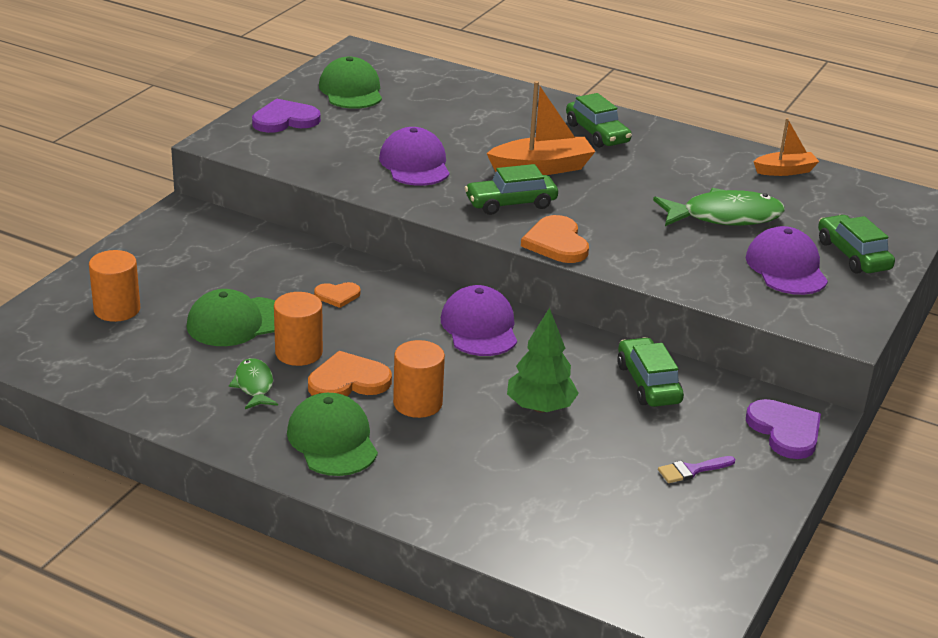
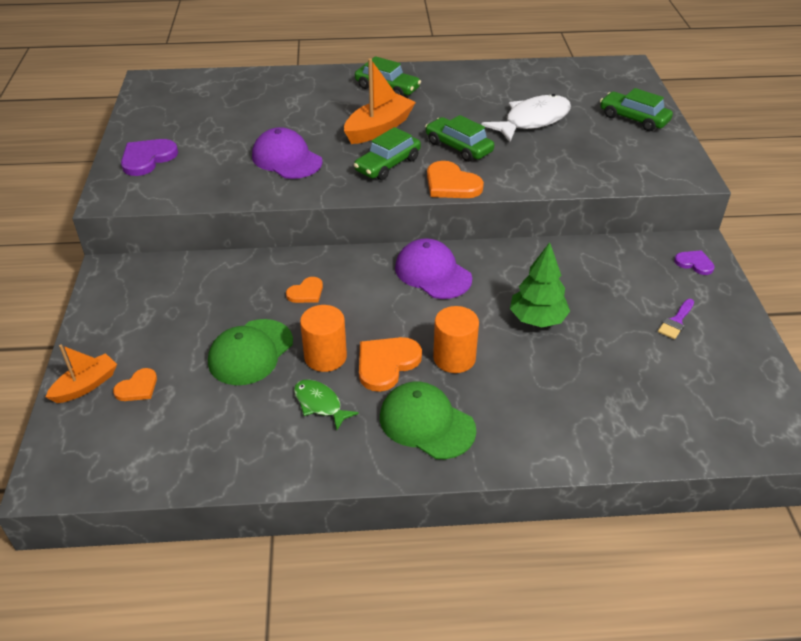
camera: 30 degrees left, 10 degrees up
(117, 309) = (137, 387): orange cylinder -> orange heart
(351, 90) = (176, 115): green cap -> none
(648, 383) = (582, 266): green car -> green car (458, 147)
(725, 217) = (532, 120): green fish -> white fish
(785, 171) = (530, 74): orange boat -> orange boat (86, 385)
(785, 431) = (694, 263): purple heart -> purple heart, size x0.59
(786, 268) = (608, 143): purple cap -> none

